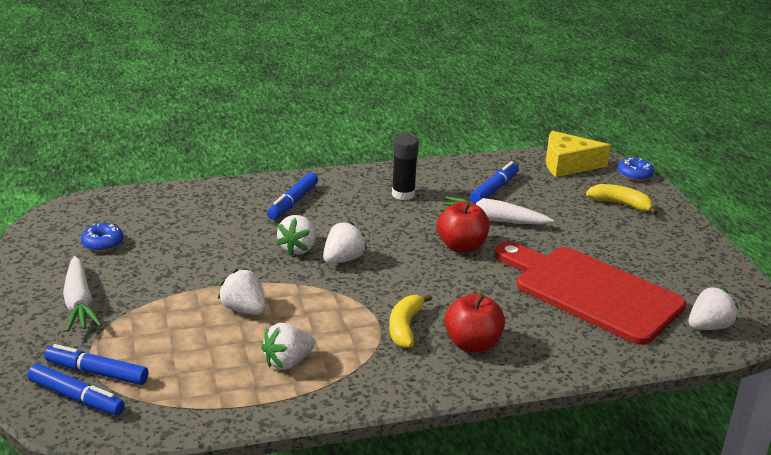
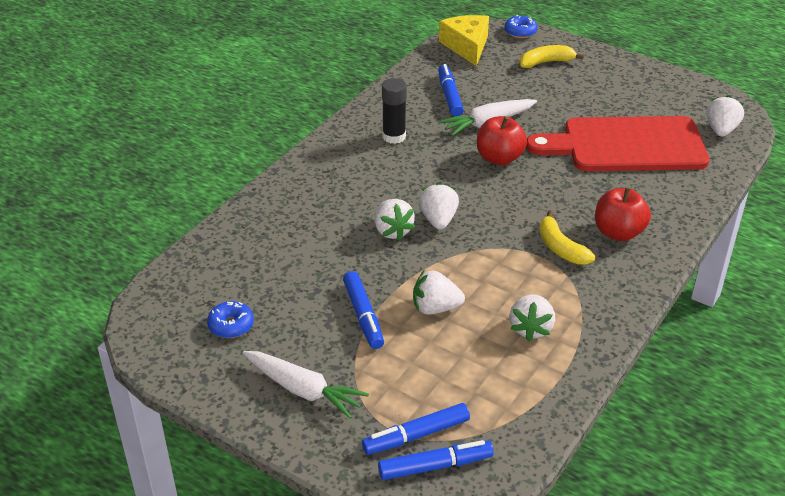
camera: 40 degrees left, 10 degrees up
(293, 202) = (324, 192): blue marker -> blue marker (363, 315)
(567, 164) = (467, 46): yellow cheese -> yellow cheese turned 120 degrees clockwise

